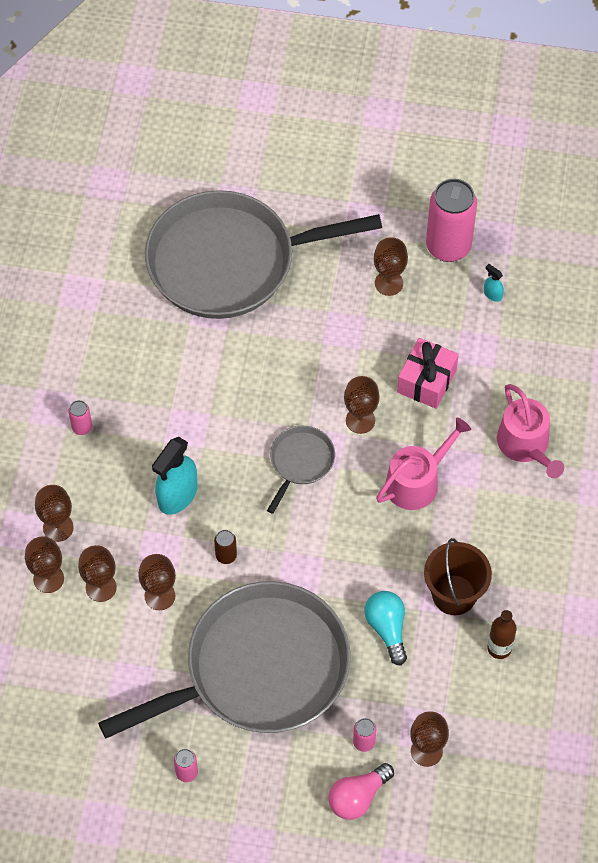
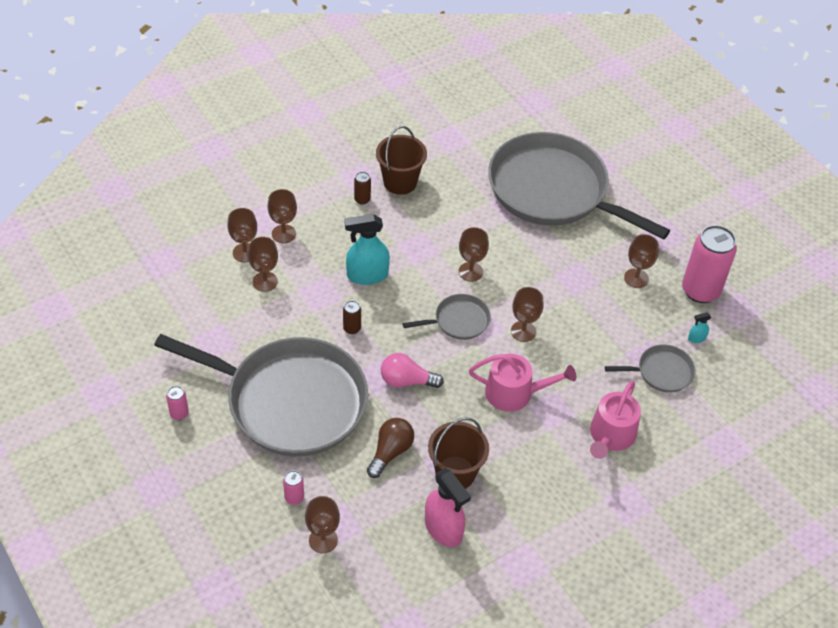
camera: 45 degrees right, 10 degrees down
(82, 427) = (362, 199): pink can -> brown can
(92, 378) = (400, 182): none -> brown bucket
(159, 596) = (289, 314): brown goblet -> brown goblet (470, 272)
(358, 797) = (250, 523): pink light bulb -> pink light bulb (406, 381)
(387, 628) = (390, 452): turquoise light bulb -> brown light bulb
(426, 381) = (592, 347): pink gift -> none
(492, 294) = (696, 338): turquoise spray bottle -> turquoise spray bottle turned 105 degrees counterclockwise
(499, 648) = (443, 529): brown bottle -> pink spray bottle
(500, 351) = (661, 372): none -> grey pan

